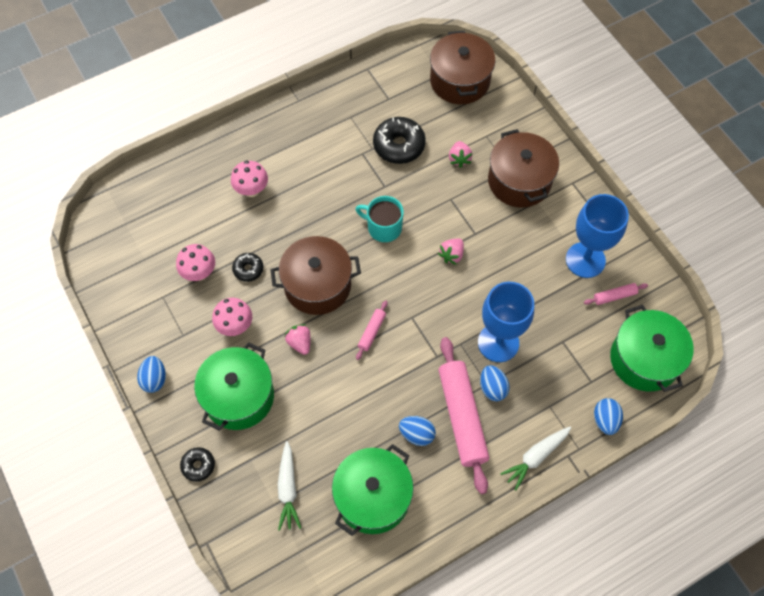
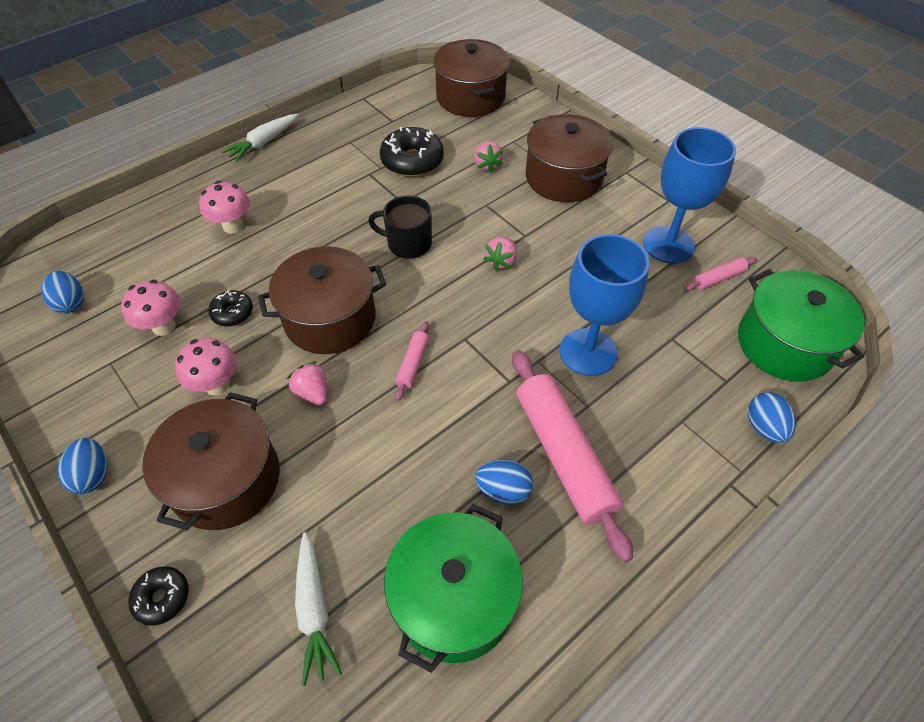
camera: 10 degrees left, 10 degrees down
(239, 396) = (226, 479): green pot -> brown pot
(383, 227) = (408, 244): turquoise mug -> black mug
(492, 388) = (596, 410): blue egg -> blue egg (71, 303)
(535, 457) = (685, 494): white carrot -> white carrot (264, 143)

